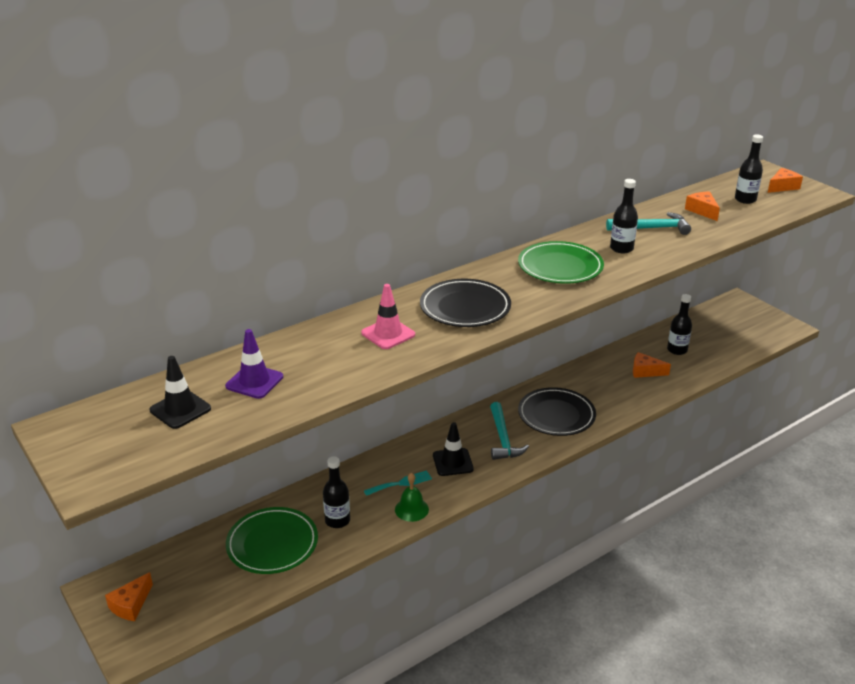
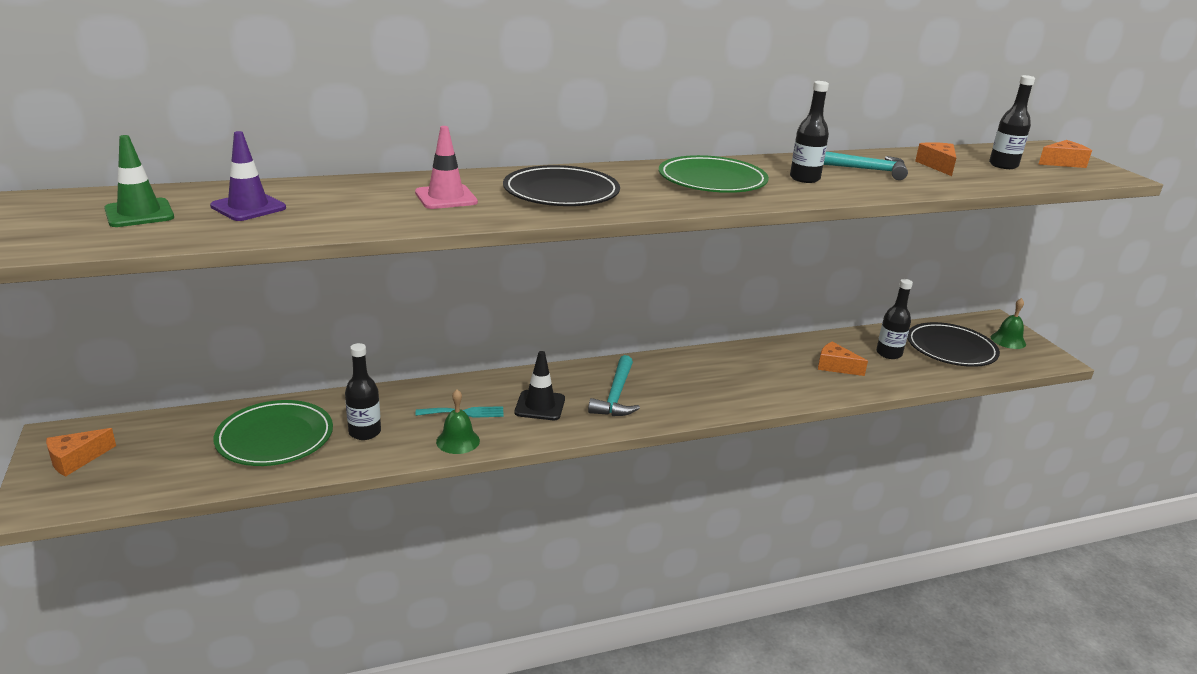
camera: 15 degrees right, 5 degrees down
(180, 409) = (139, 213): black traffic cone -> green traffic cone
(556, 415) = (696, 386): black plate -> black plate (951, 349)
(753, 317) = (1008, 340): none -> green bell

